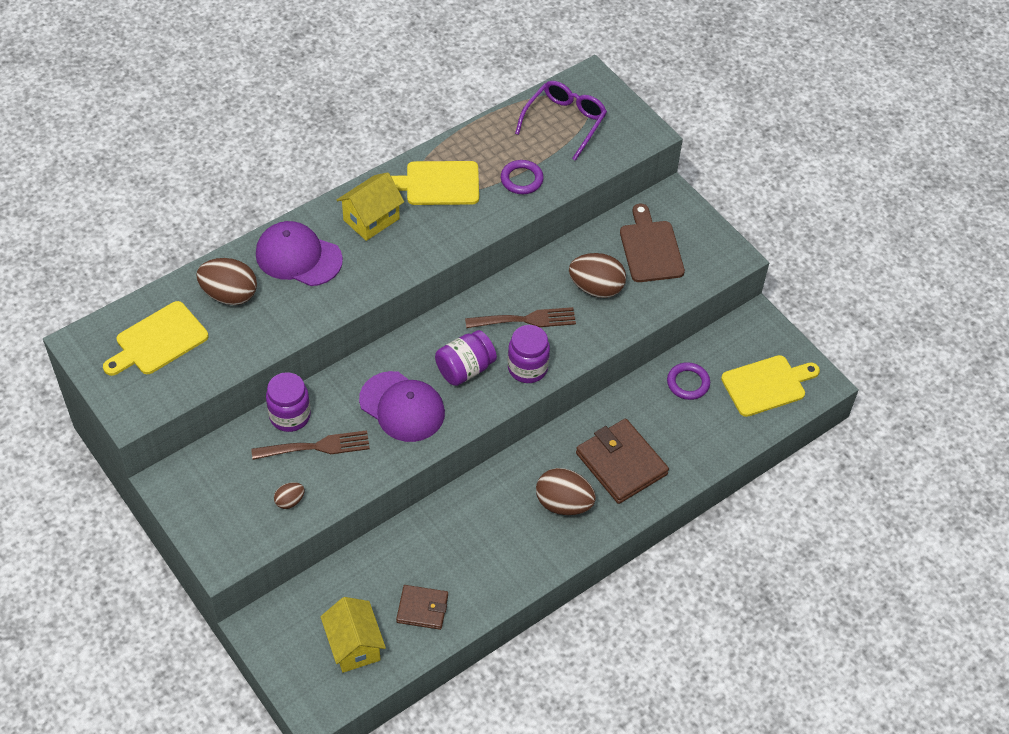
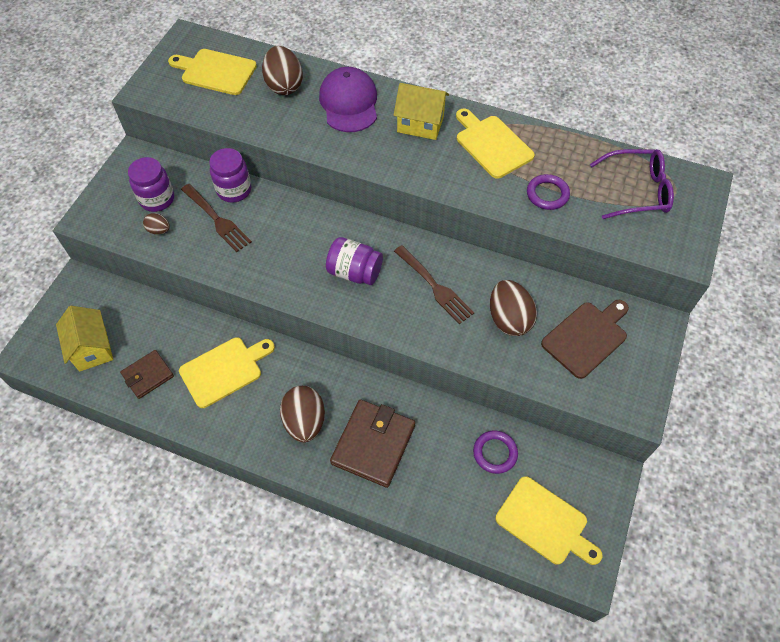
camera: 60 degrees right, 5 degrees up
(354, 645) = (92, 349): yellow house -> yellow house turned 60 degrees counterclockwise
(402, 407) = (289, 251): purple cap -> none
(422, 609) = (148, 375): brown wallet -> brown wallet turned 75 degrees clockwise
(464, 542) = (224, 370): none -> yellow cutting board
(527, 368) = (387, 314): purple jar -> purple jar (157, 199)

